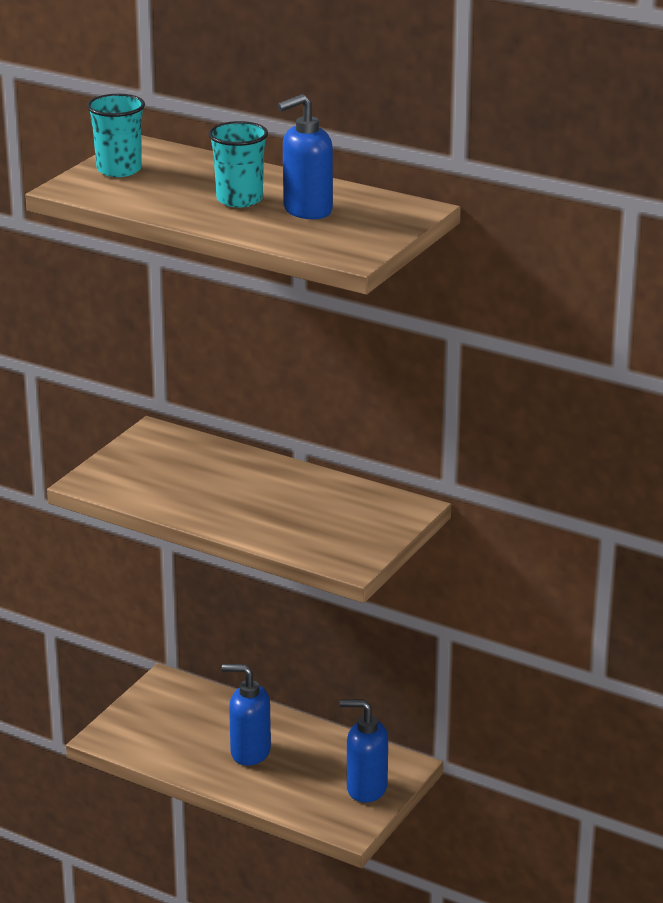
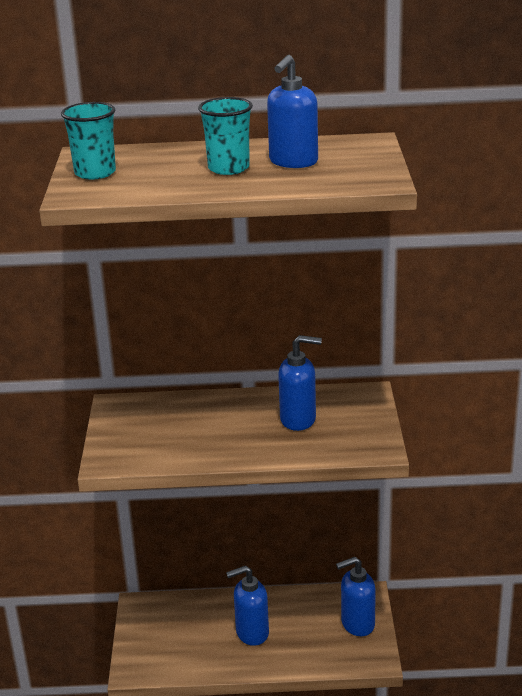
camera: 30 degrees left, 0 degrees up
(308, 508) = (298, 420): none -> blue soap dispenser

